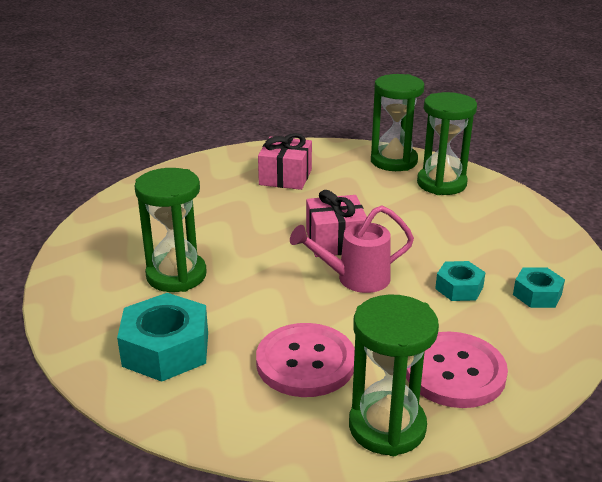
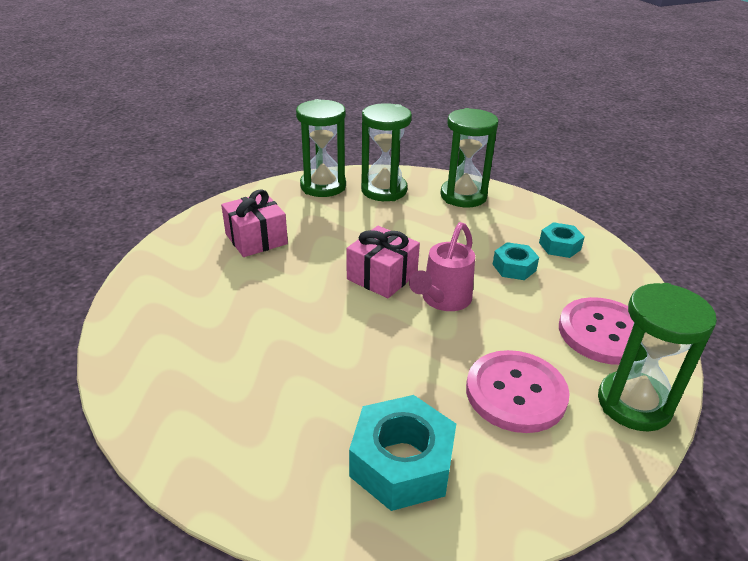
camera: 45 degrees left, 5 degrees up
(176, 275) = (300, 386): green hourglass -> green hourglass (463, 196)

